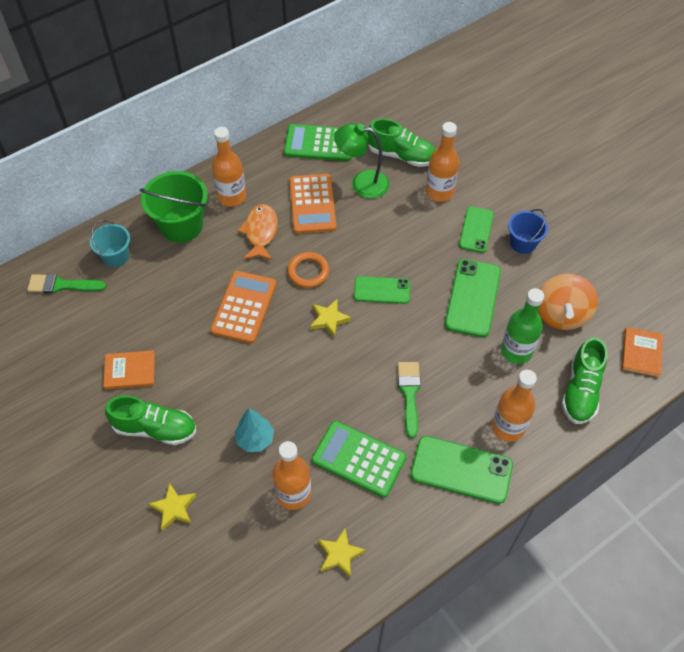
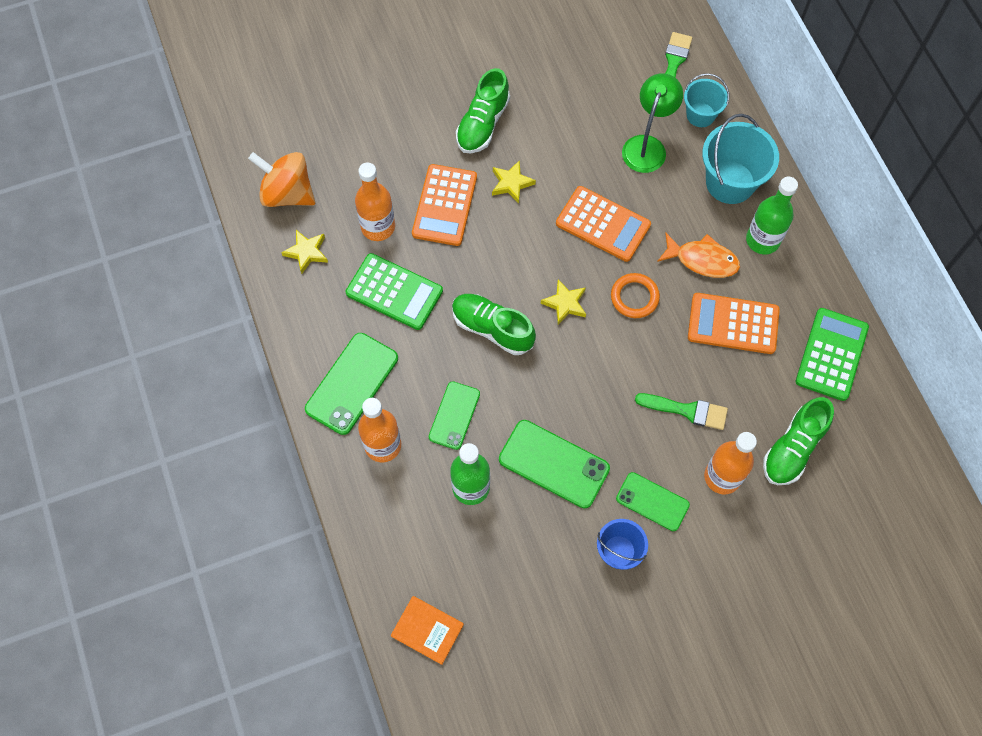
camera: 105 degrees right, 10 degrees up
(130, 371) = (553, 111): orange book -> none
(174, 508) = (397, 128): yellow star -> yellow star (511, 183)
(181, 225) = (730, 182): green bucket -> turquoise bucket
(232, 196) = (762, 240): orange bottle -> green bottle
(255, 439) = (445, 205): turquoise tree -> orange calculator
(359, 459) = (394, 292): green calculator -> green calculator turned 75 degrees clockwise
(362, 183) = (755, 388): green lamp -> green lamp (647, 146)
(382, 290) = (589, 368): green phone -> green phone (454, 415)
(409, 394) = (451, 359): green brush -> green brush (687, 410)
(561, 314) = (504, 557): orange spinning top -> orange spinning top (287, 193)
(581, 390) = (401, 539): green shoe -> green shoe (492, 328)

